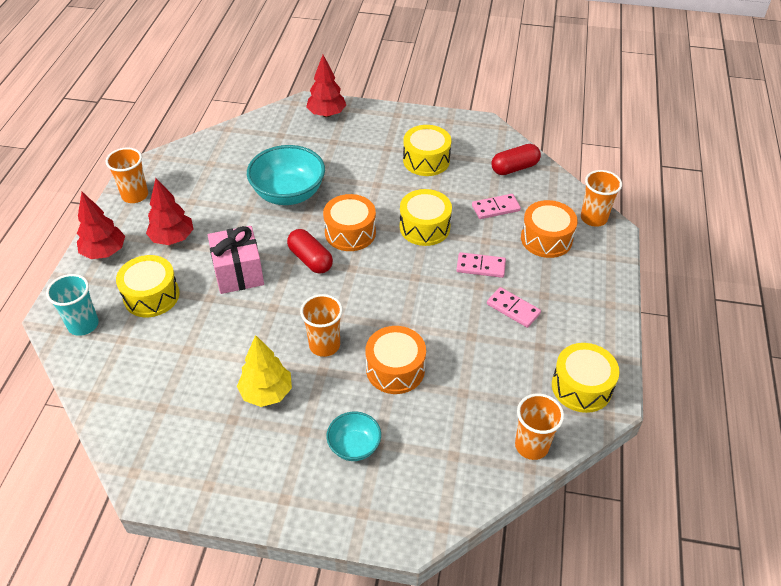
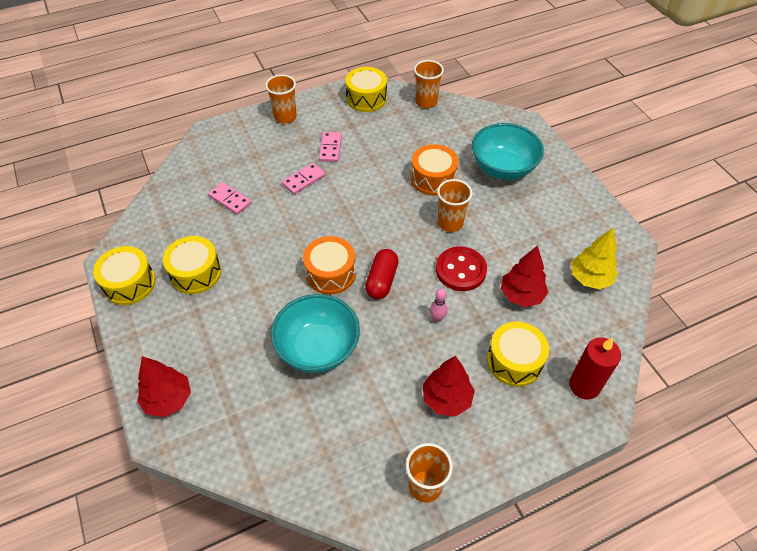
camera: 125 degrees left, 5 degrees up
(83, 325) = (584, 385): turquoise cup -> red candle
(104, 252) = (510, 443): red tree -> red tree (521, 295)
(238, 273) = (437, 318): pink gift -> pink bowling pin
(266, 318) = (460, 270): none -> red button
(266, 393) = (514, 229): yellow tree -> yellow tree (590, 278)
(354, 446) = (503, 168): turquoise bowl -> turquoise bowl, size x1.83
(424, 227) = (286, 230): yellow drum -> yellow drum (129, 283)
(480, 267) = (304, 180): pink domino -> pink domino turned 75 degrees clockwise
(514, 168) = (167, 210): red capsule -> none
(546, 239) = (245, 159): orange drum -> none
(593, 218) = (202, 144): orange cup -> orange cup (285, 117)

